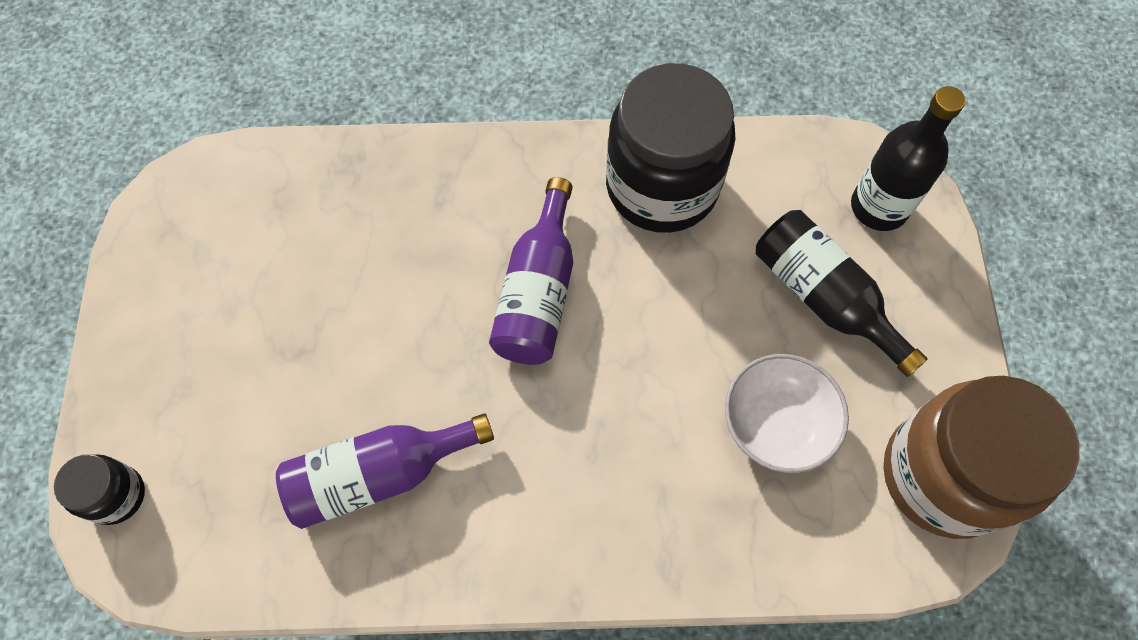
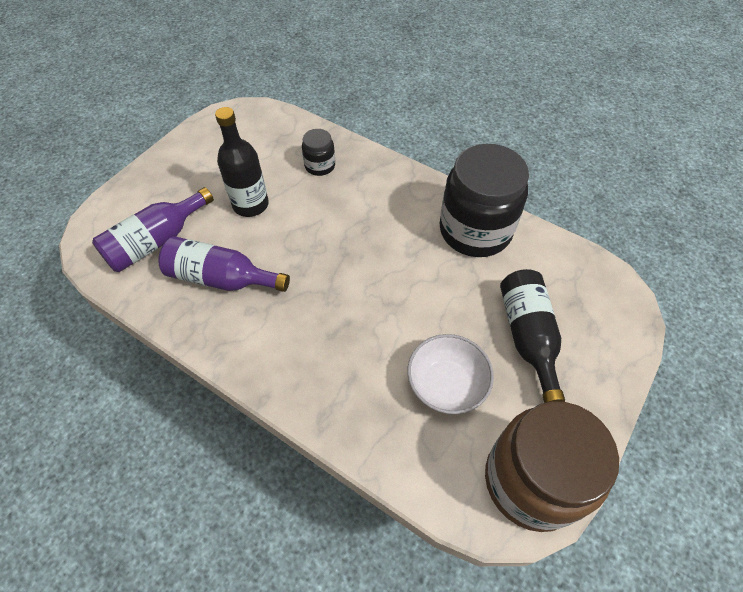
camera: 35 degrees right, 10 degrees down
(116, 495) = (107, 217): black jar -> black jar (320, 166)
(538, 292) = (367, 243): purple bottle -> purple bottle (156, 241)
(879, 207) = (601, 310): black bottle -> black bottle (250, 205)

